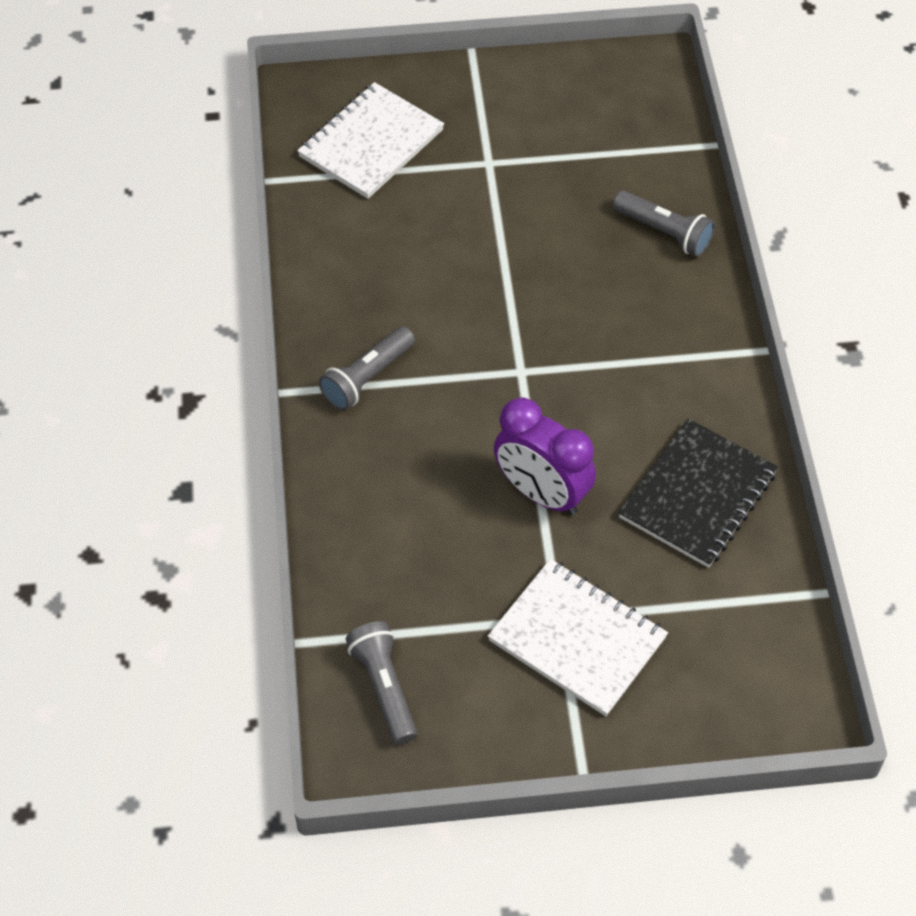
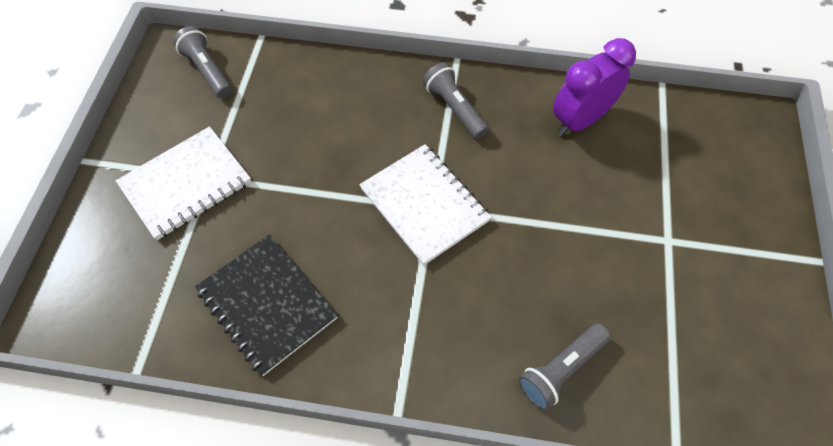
camera: 105 degrees right, 5 degrees up
(371, 143) = (698, 157): white notebook -> white notebook (424, 205)
(384, 688) = (207, 71): grey flashlight -> grey flashlight turned 120 degrees counterclockwise
(542, 493) = (314, 193): purple clock -> purple clock (580, 120)

